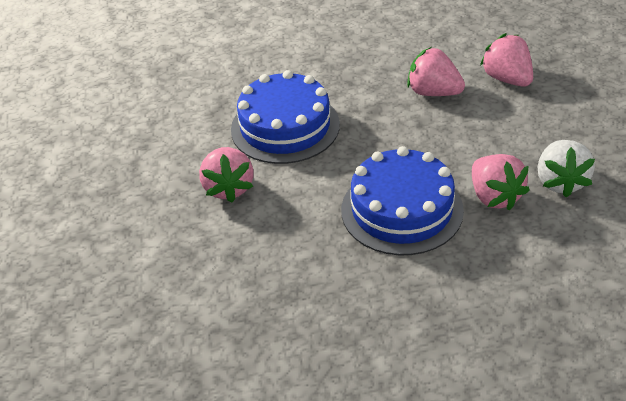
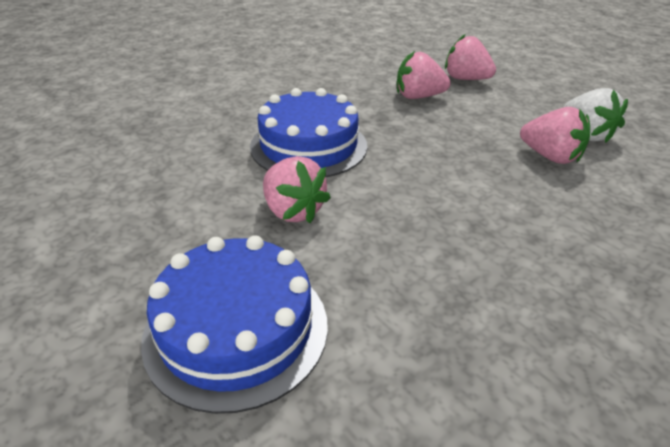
camera: 30 degrees left, 5 degrees down
(402, 210) = (485, 186): blue cake -> blue cake (236, 329)

